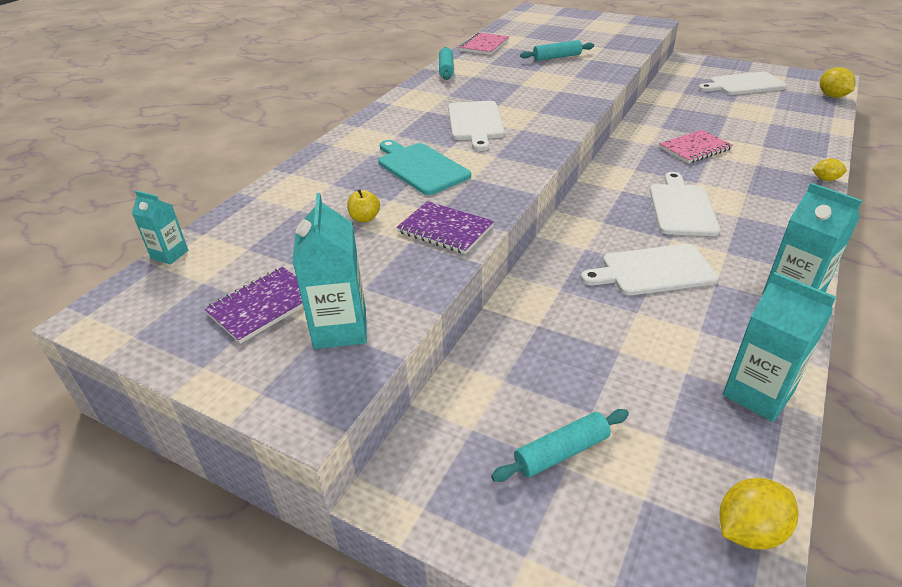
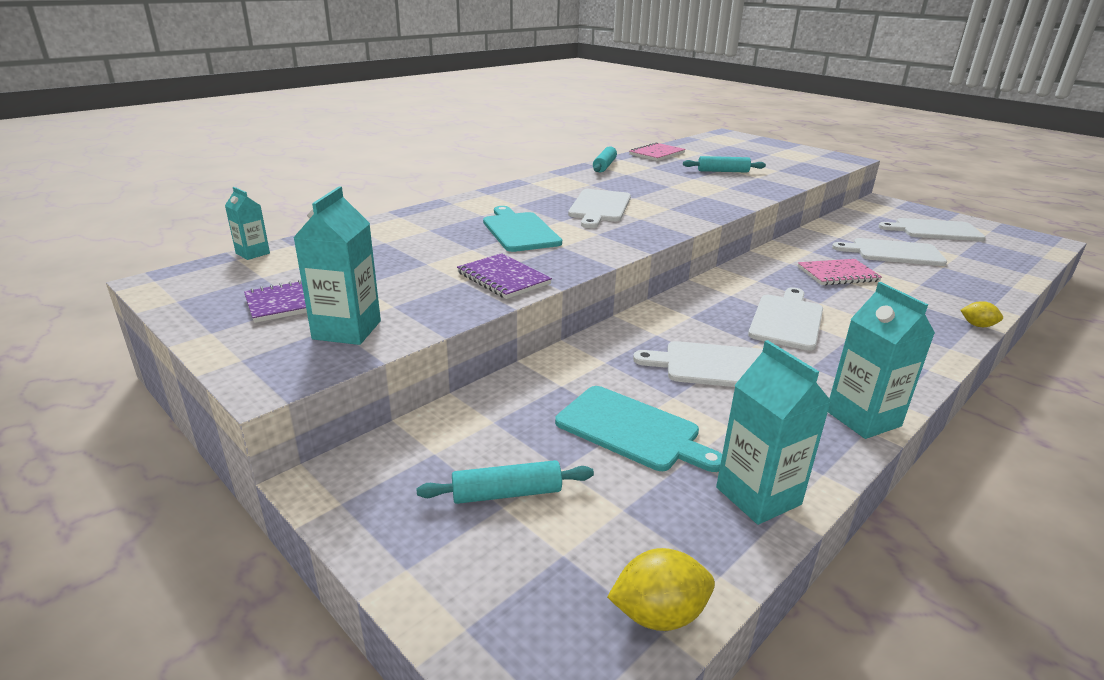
camera: 15 degrees right, 10 degrees down
(365, 218) = (437, 258): yellow apple -> none
(624, 356) = (632, 430): none -> turquoise cutting board
(725, 115) = (893, 252): none -> white cutting board
(832, 96) = (1037, 255): yellow lemon -> none

